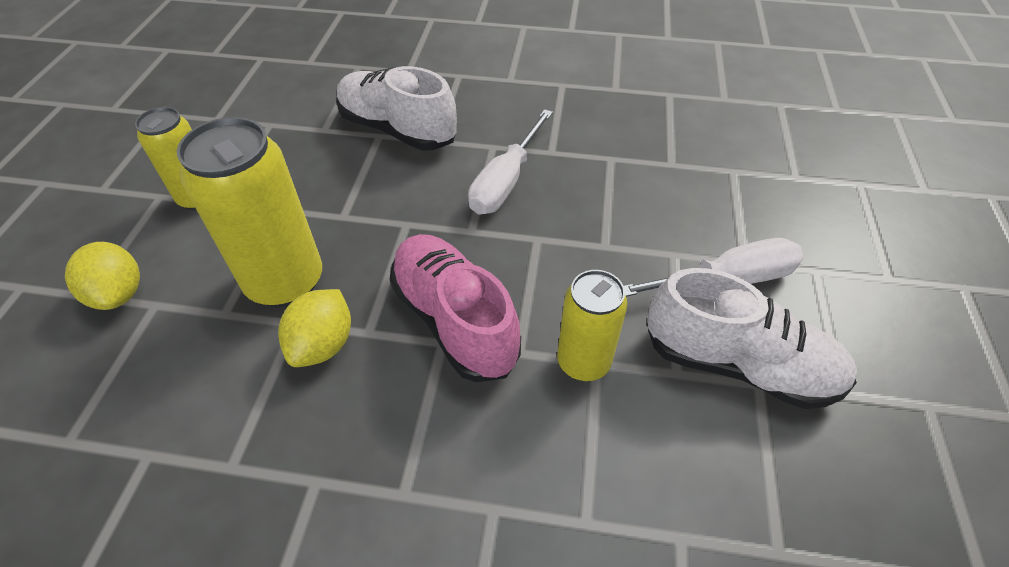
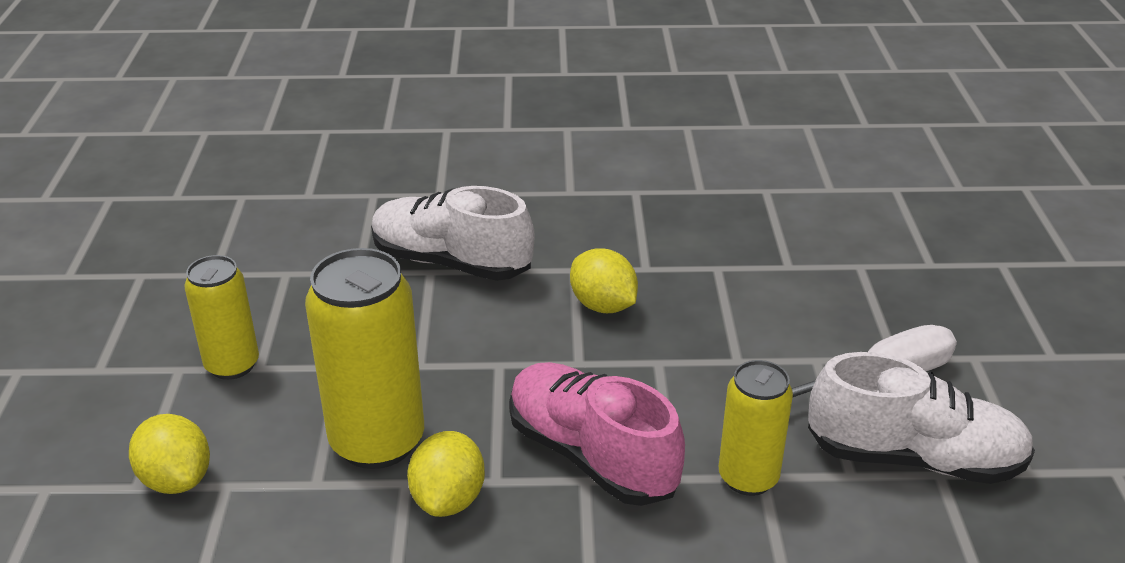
camera: 10 degrees left, 15 degrees down
(506, 181) = (603, 305): white screwdriver -> yellow lemon

